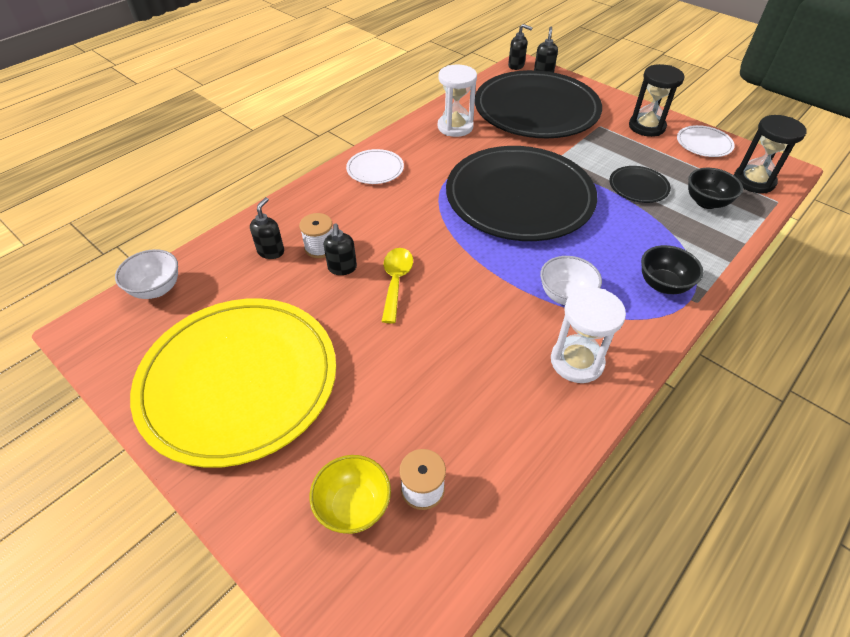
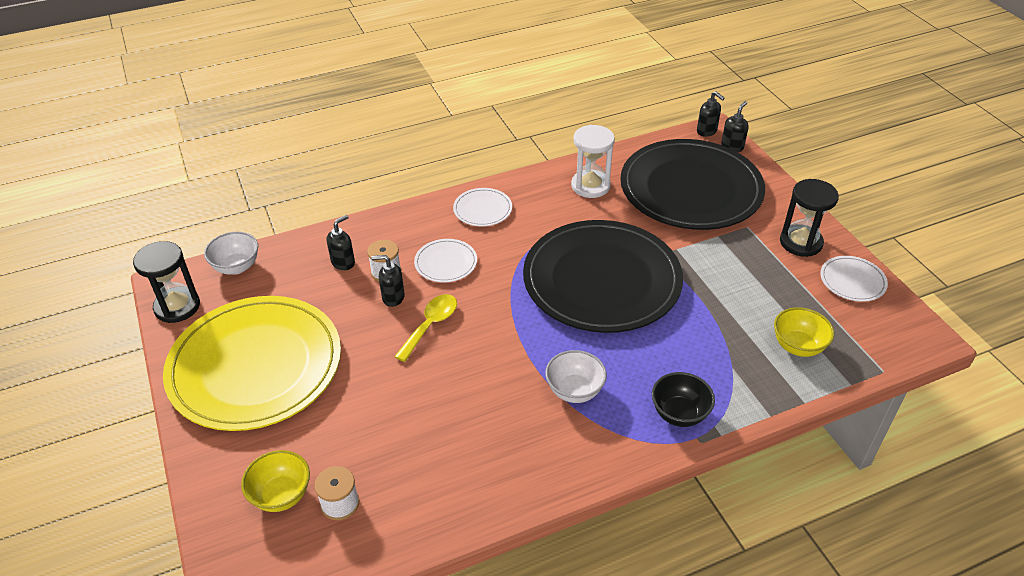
camera: 25 degrees right, 5 degrees down
(342, 268) = (393, 297): black soap dispenser -> black soap dispenser turned 75 degrees clockwise
(372, 223) = (446, 263): none -> white plate
(577, 361) = (540, 453): white hourglass -> none
(638, 187) = (736, 306): black plate -> none
(706, 202) = (798, 346): black bowl -> yellow bowl
(753, 181) = (875, 340): black hourglass -> black hourglass (177, 307)

